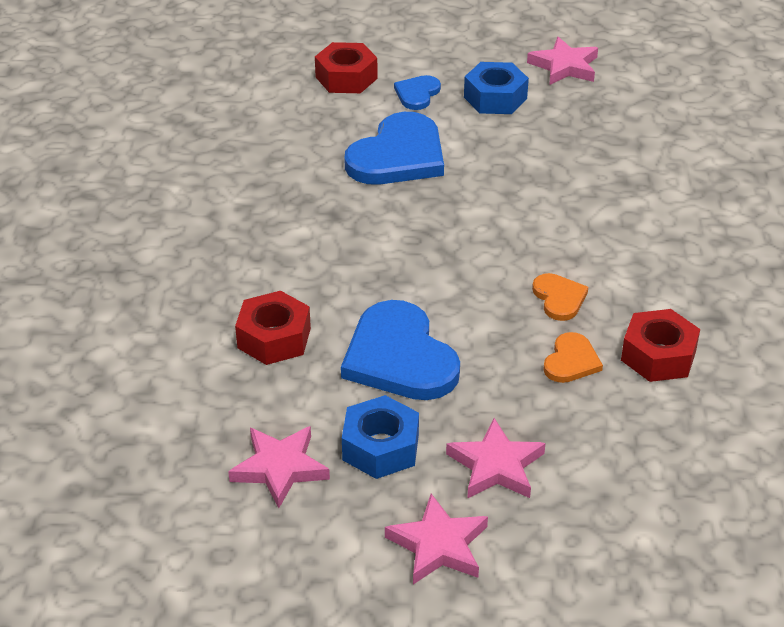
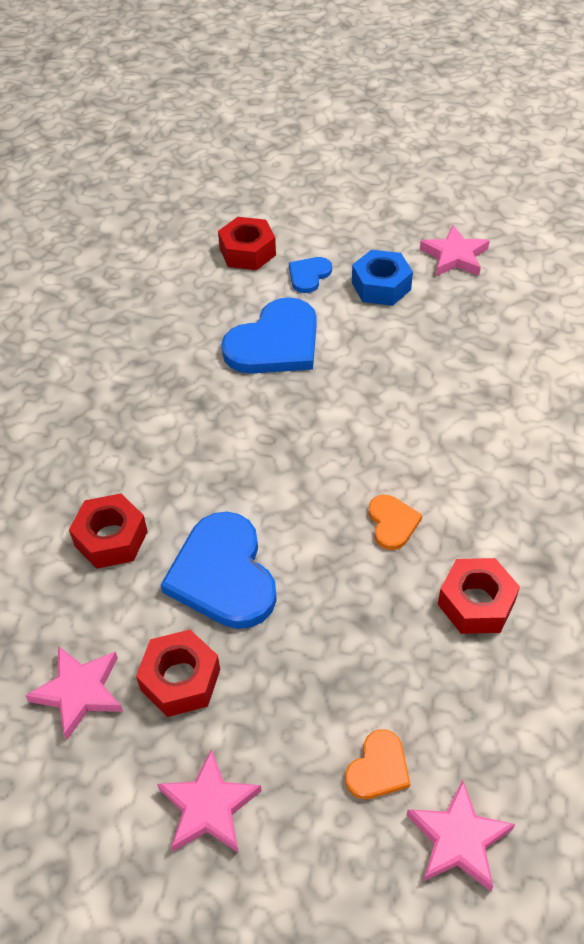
camera: 10 degrees right, 10 degrees up
(380, 447) = (180, 680): blue nut -> red nut
(496, 466) = (286, 717): pink star -> pink star (458, 839)
(571, 361) = (388, 599): orange heart -> orange heart (378, 768)

